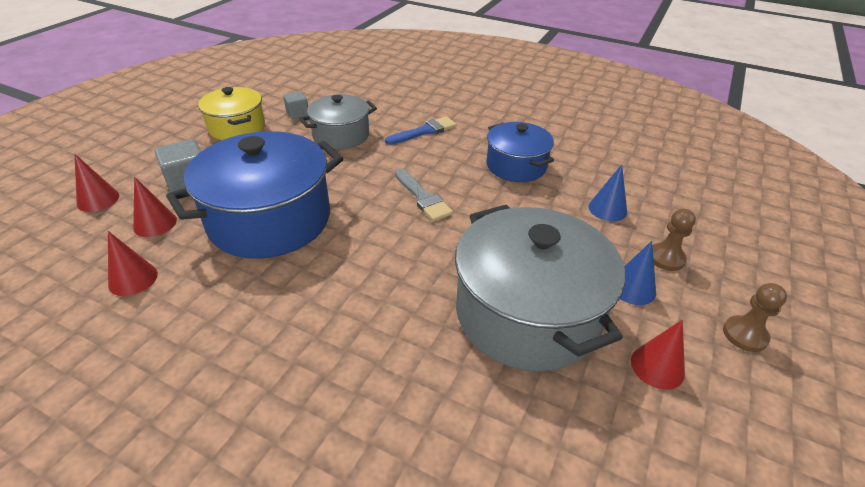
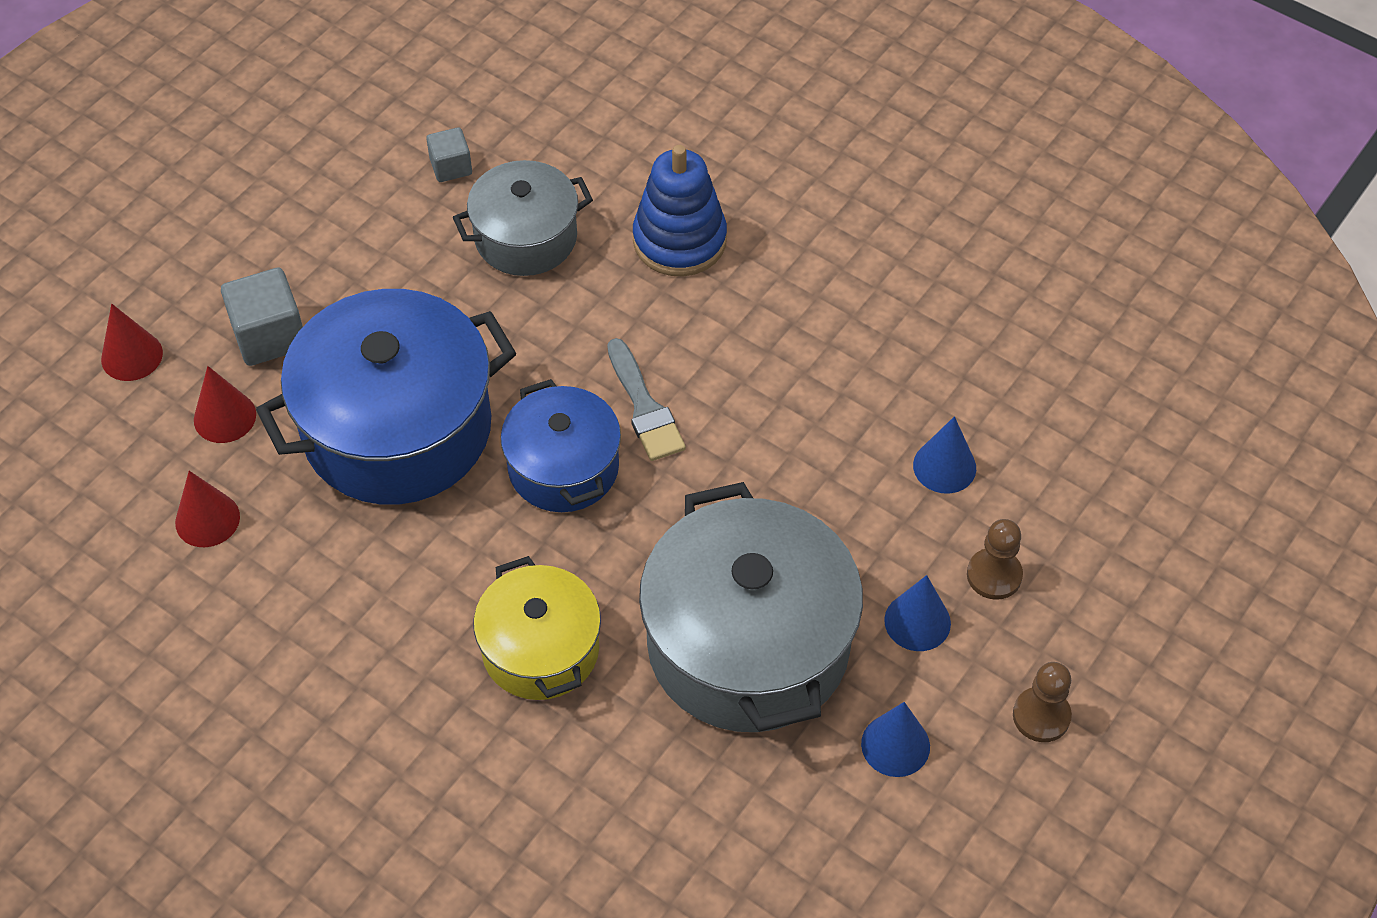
camera: 10 degrees right, 15 degrees up
(237, 127) = (341, 197): yellow pot -> yellow pot (540, 649)
(424, 131) = (679, 240): blue brush -> blue stacking toy
(516, 166) = (822, 349): blue pot -> blue pot (563, 467)
(657, 366) = (895, 745): red cone -> blue cone

